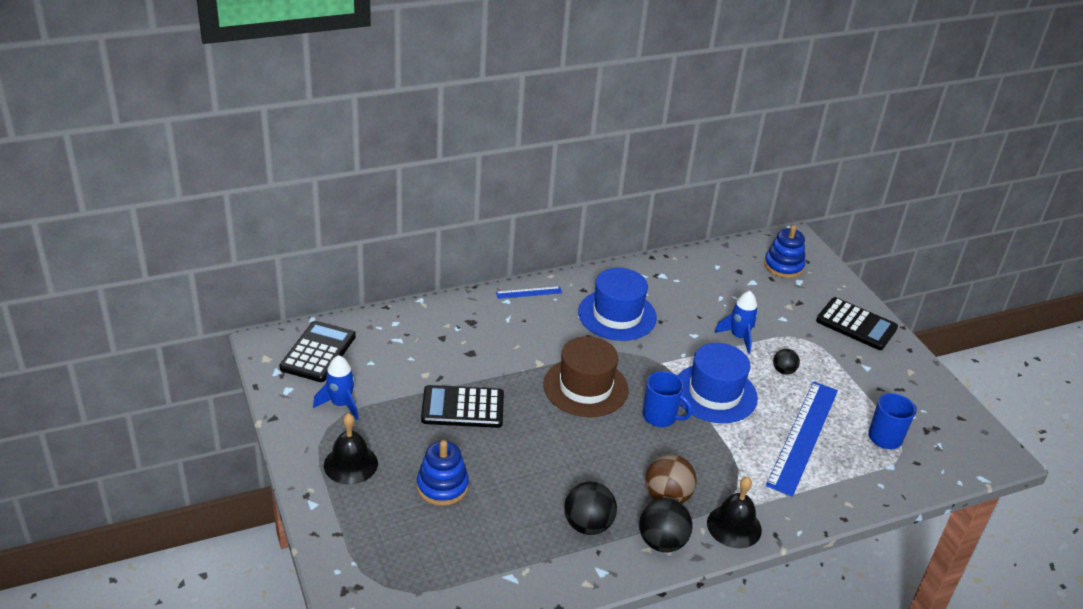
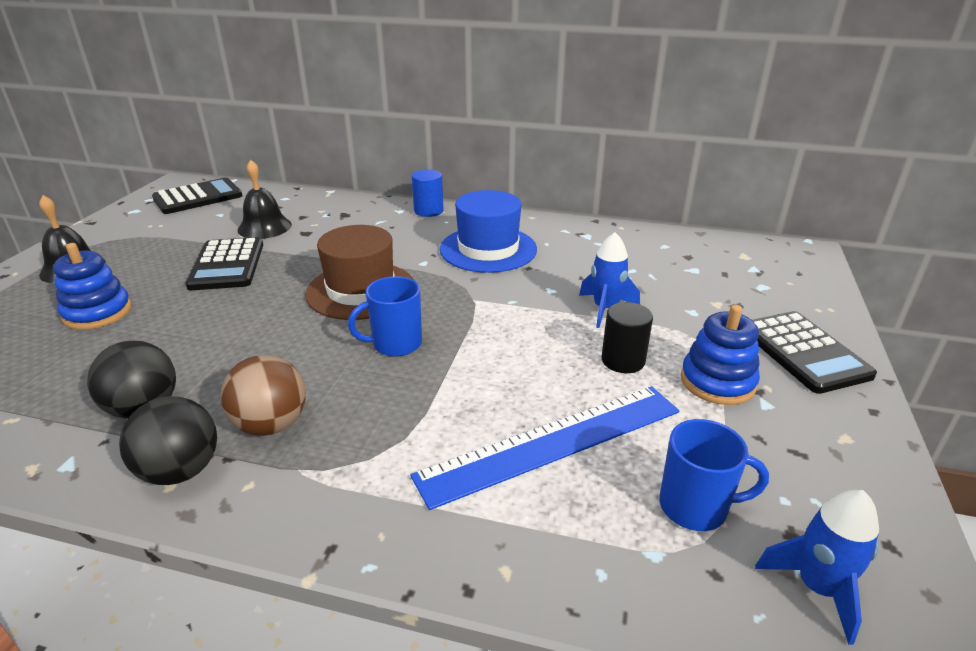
camera: 40 degrees right, 5 degrees down
(341, 404) = (147, 230): blue rocket -> blue rocket (817, 587)
(462, 407) = (227, 265): black calculator -> black calculator turned 135 degrees counterclockwise
(529, 292) = (428, 211): blue ruler -> blue cylinder
(660, 417) = (395, 344): blue mug -> blue mug turned 90 degrees clockwise
(714, 393) = (495, 348): blue hat -> none
(734, 526) = (292, 503): black bell -> black bell (264, 227)
(783, 266) = (756, 268): blue stacking toy -> blue stacking toy (717, 382)
(783, 371) = (623, 360): black ball -> black cylinder

